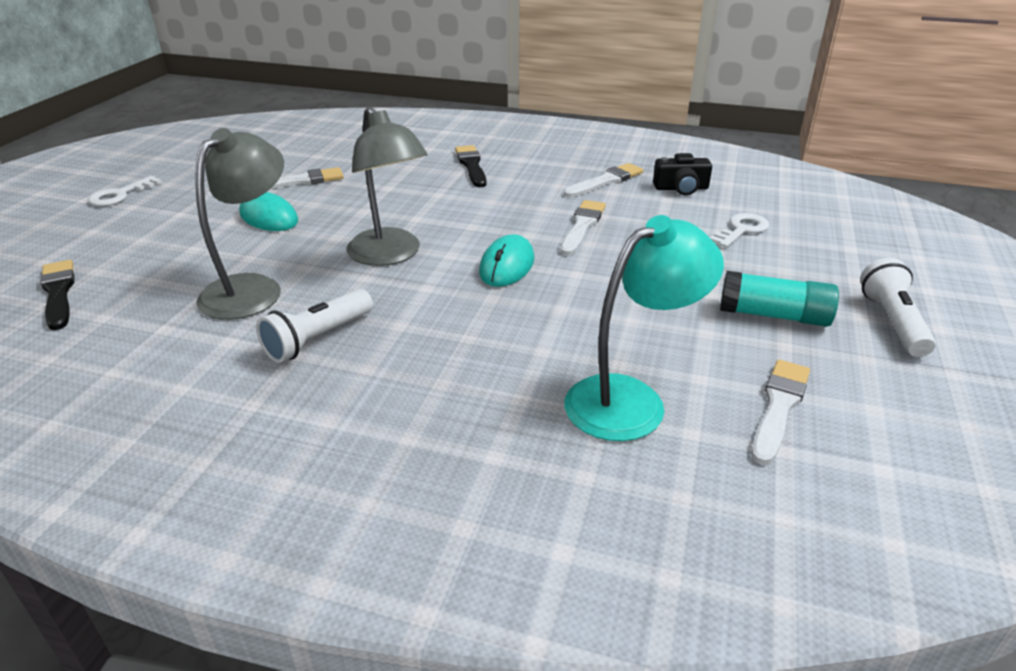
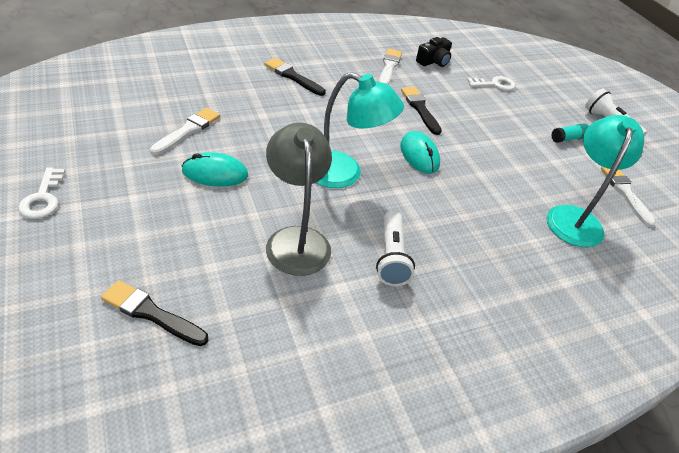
camera: 45 degrees left, 10 degrees up
(390, 255) = (344, 174): grey lamp -> turquoise lamp
(582, 226) = (420, 109): white brush -> black brush
(741, 230) = (495, 84): white key -> white key turned 75 degrees clockwise
(774, 315) = (568, 138): turquoise glue stick -> turquoise glue stick, size x0.61

